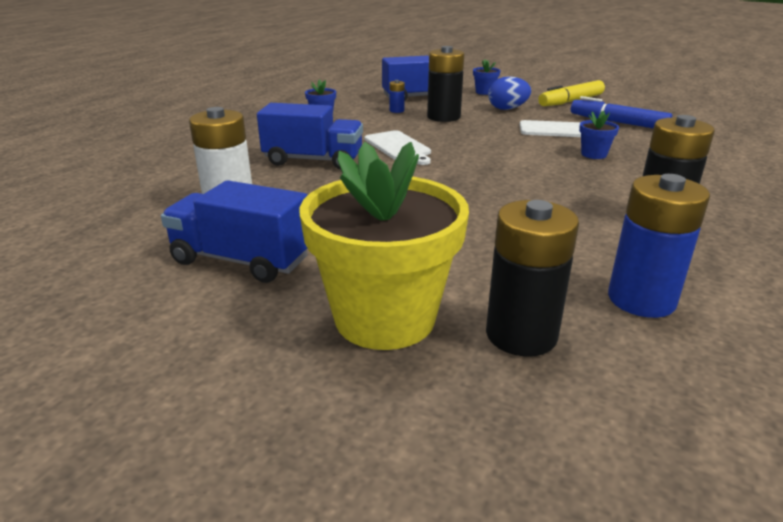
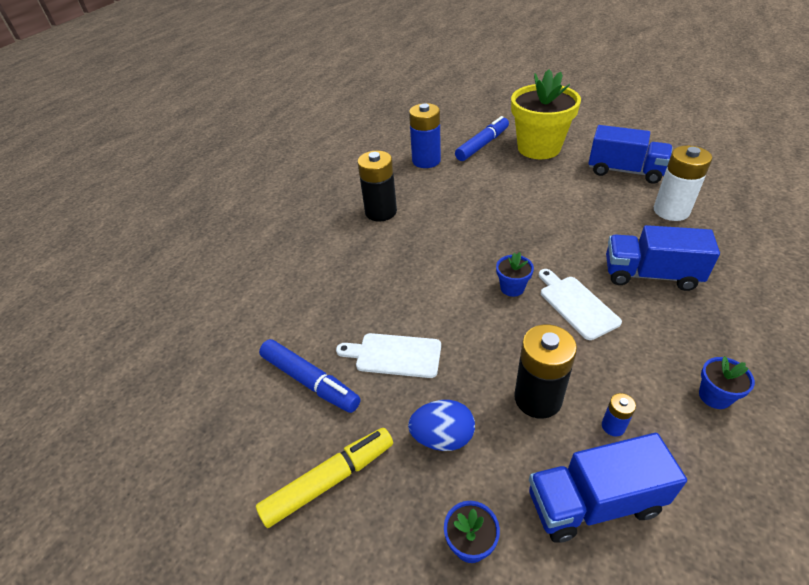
camera: 175 degrees left, 15 degrees up
(521, 335) = (482, 145): black battery -> blue marker
(594, 154) = (382, 295): blue flower pot -> blue flower pot (512, 288)

